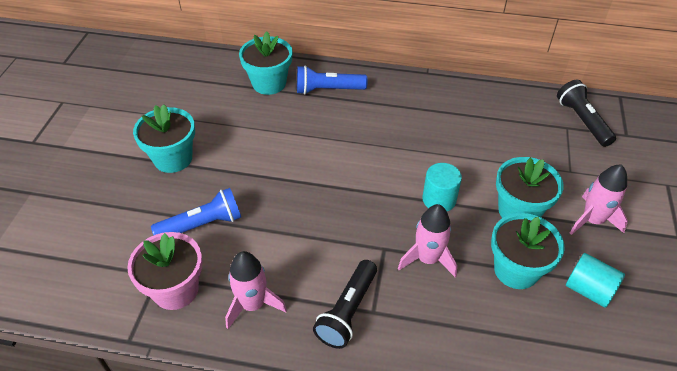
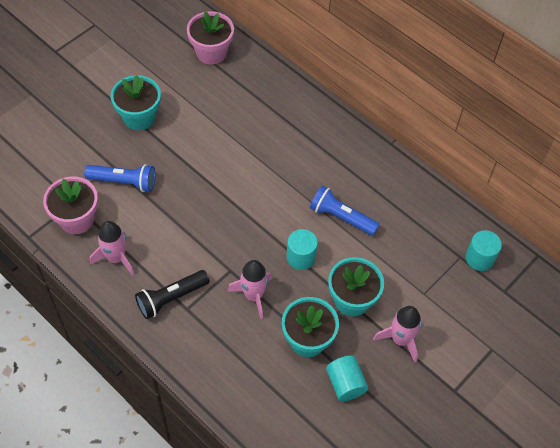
camera: 30 degrees right, 10 degrees up
(204, 75) = (211, 52): none -> pink flower pot
(269, 83) = (255, 86): turquoise flower pot -> none
(328, 90) = (296, 117): blue flashlight -> blue flashlight (341, 217)
(582, 121) = (479, 258): black flashlight -> turquoise cylinder

